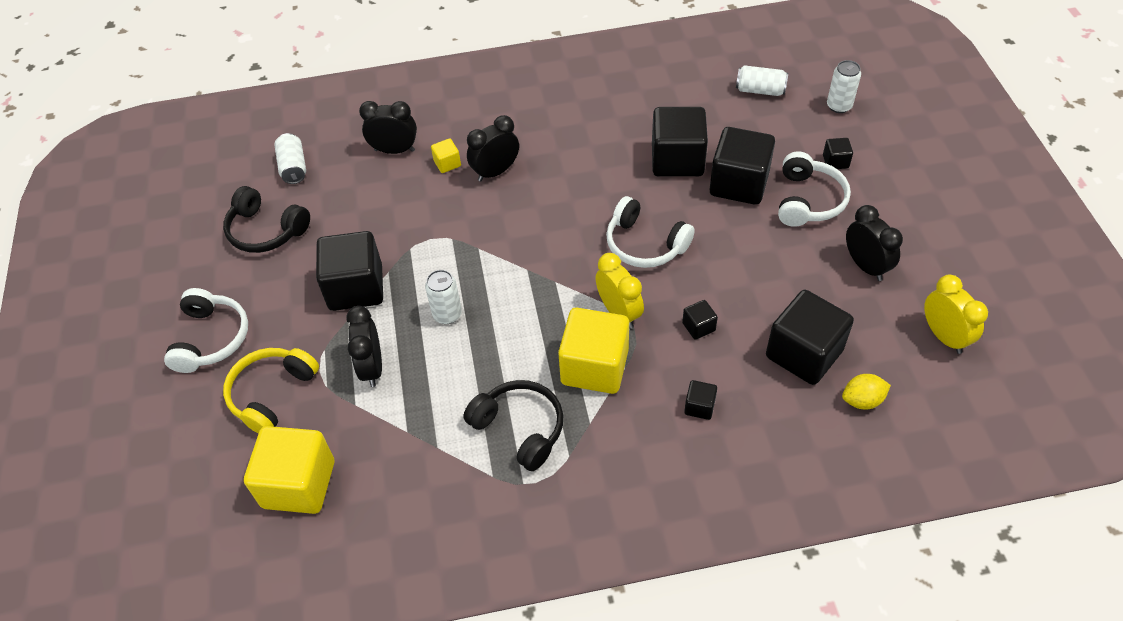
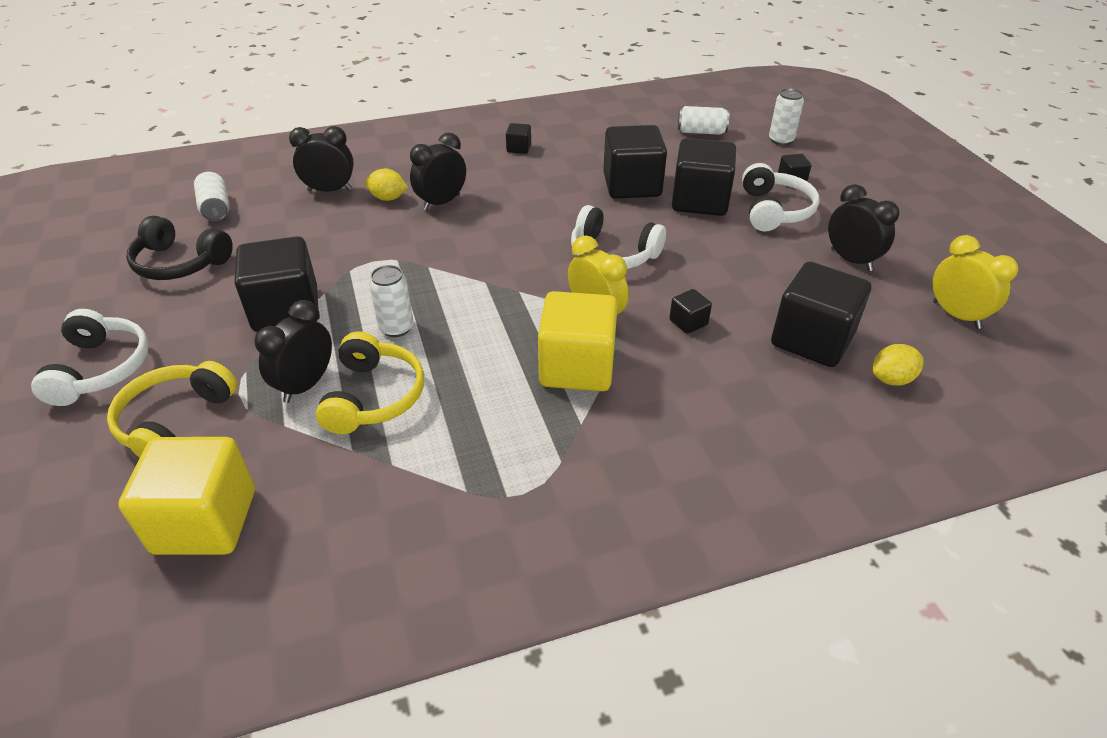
camera: 10 degrees left, 10 degrees down
(372, 367) = (306, 385): black clock -> black clock turned 45 degrees clockwise
(426, 383) = (374, 396): none -> yellow headphones
(447, 163) = (388, 198): yellow cube -> yellow lemon
(520, 428) = (495, 435): black headphones -> none
(699, 407) = (708, 398): black cube -> black cube (519, 148)

